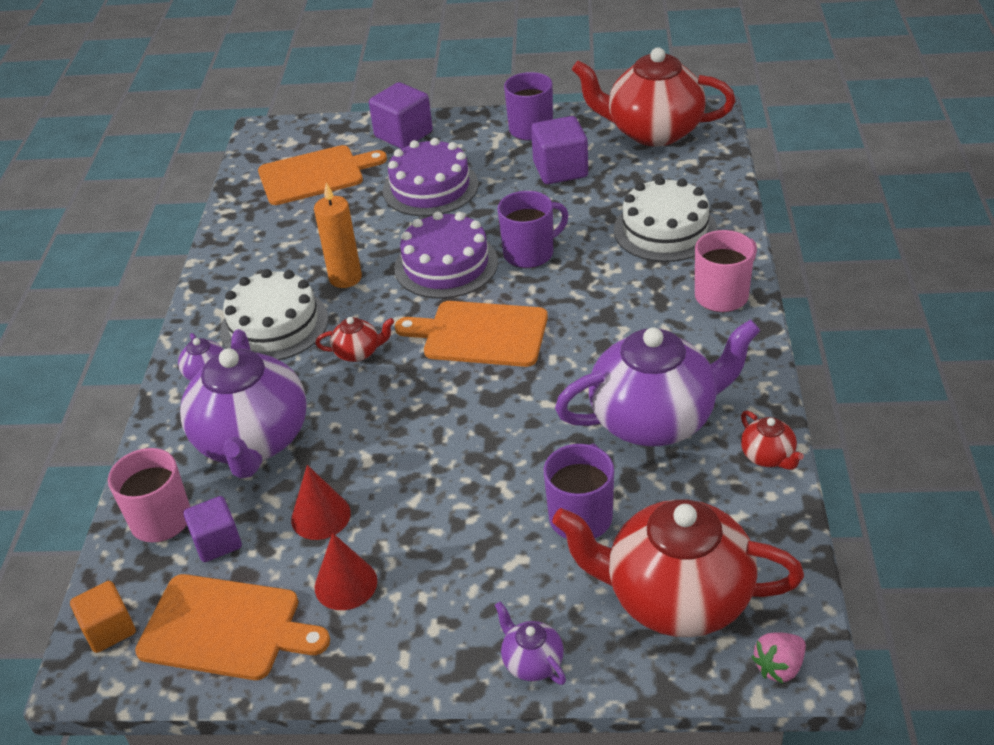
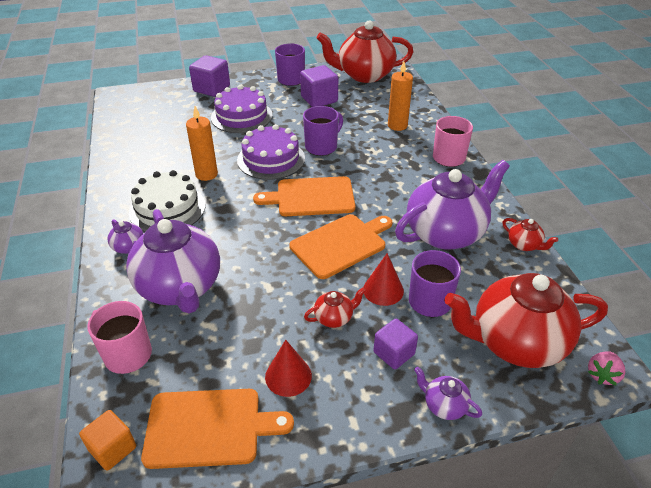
camera: 20 degrees left, 0 degrees up
(217, 542) = (179, 364): purple cube -> purple cube (394, 353)
(315, 175) = (162, 116): orange cutting board -> orange cutting board (341, 244)
(320, 516) = (250, 331): red cone -> red cone (383, 290)
(358, 352) = (234, 219): red teapot -> red teapot (334, 318)
(665, 230) = (397, 125): white cake -> orange candle

